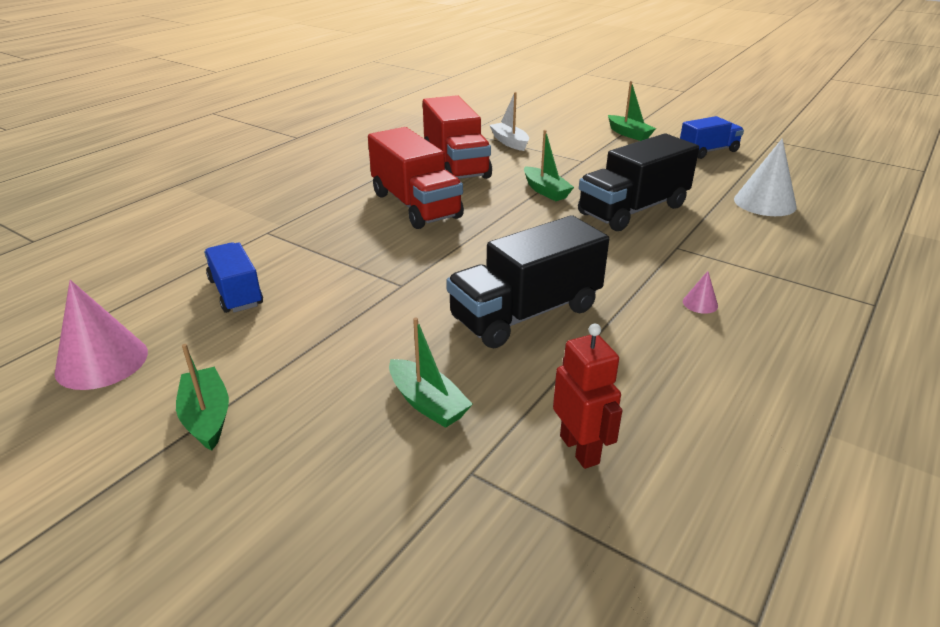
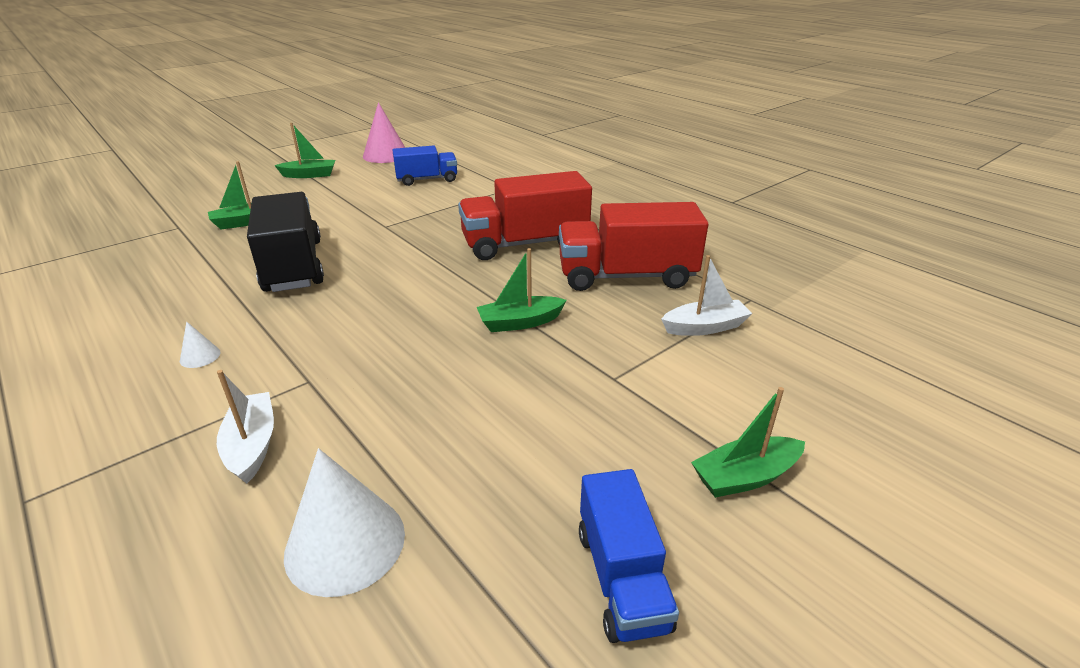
camera: 105 degrees right, 0 degrees up
(580, 449) = (143, 258): red robot -> none
(633, 210) = (424, 377): black truck -> none
(700, 303) = (200, 356): pink cone -> white cone
(747, 246) = (252, 445): none -> white boat

